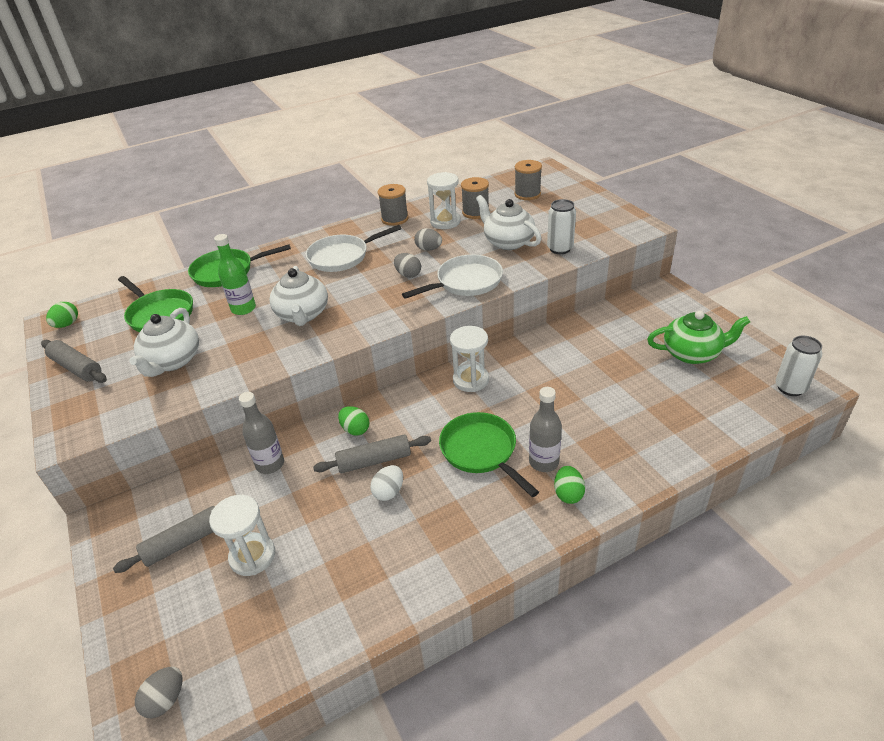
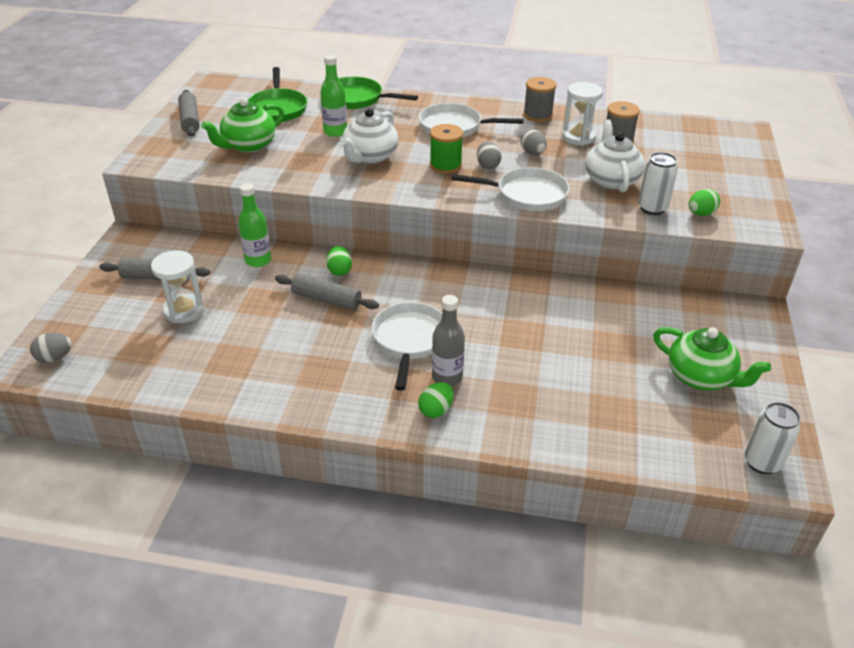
camera: 35 degrees right, 0 degrees up
(67, 324) = (216, 88): green egg -> green egg (701, 214)
(172, 361) = (248, 145): white teapot -> green teapot
(270, 464) = (258, 260): grey bottle -> green bottle
(375, 290) = (445, 165): none -> green spool
(389, 492) = (311, 326): white egg -> none
(471, 380) = (469, 285): white hourglass -> none
(481, 451) = (409, 340): green pan -> white pan
(527, 194) = (692, 147): grey spool -> none

